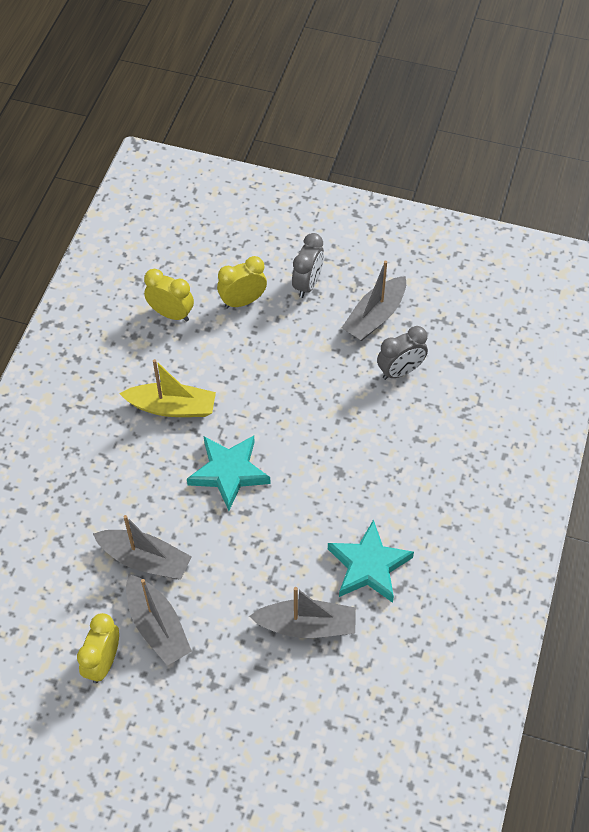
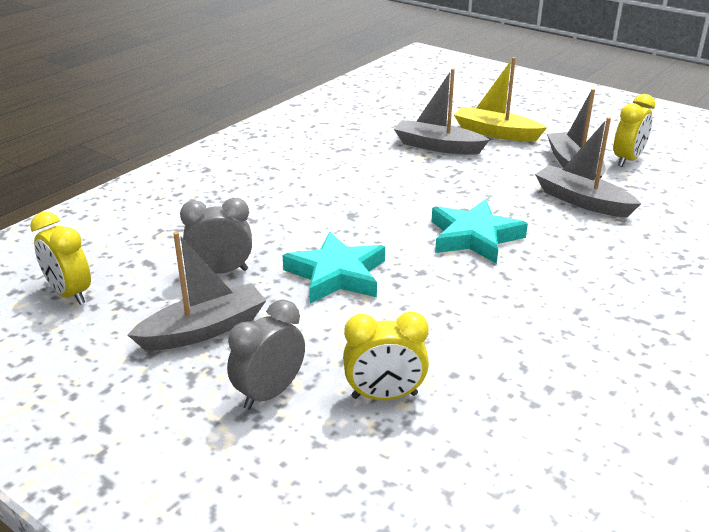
camera: 160 degrees left, 25 degrees down
(171, 314) = (508, 408): yellow clock -> yellow clock (70, 293)
(172, 407) = (530, 302): yellow boat -> yellow boat (495, 133)
(369, 566) = (363, 162): turquoise star -> turquoise star (336, 274)

